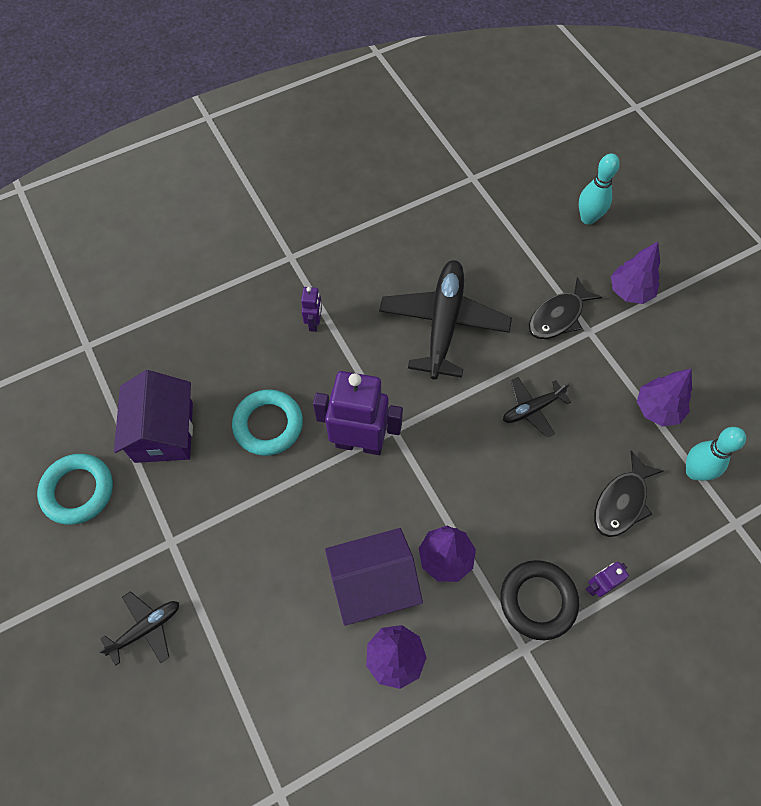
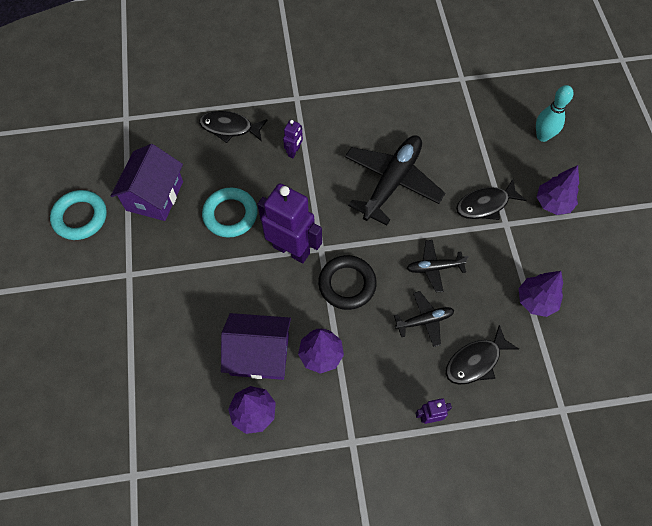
camera: 20 degrees right, 0 degrees up
(146, 628) = (88, 328): black plane -> black plane (424, 321)
(224, 318) = (230, 128): none -> black fish
(538, 601) = (378, 411): black ring -> black ring (347, 284)
(694, 471) = (545, 358): turquoise bowling pin -> none

